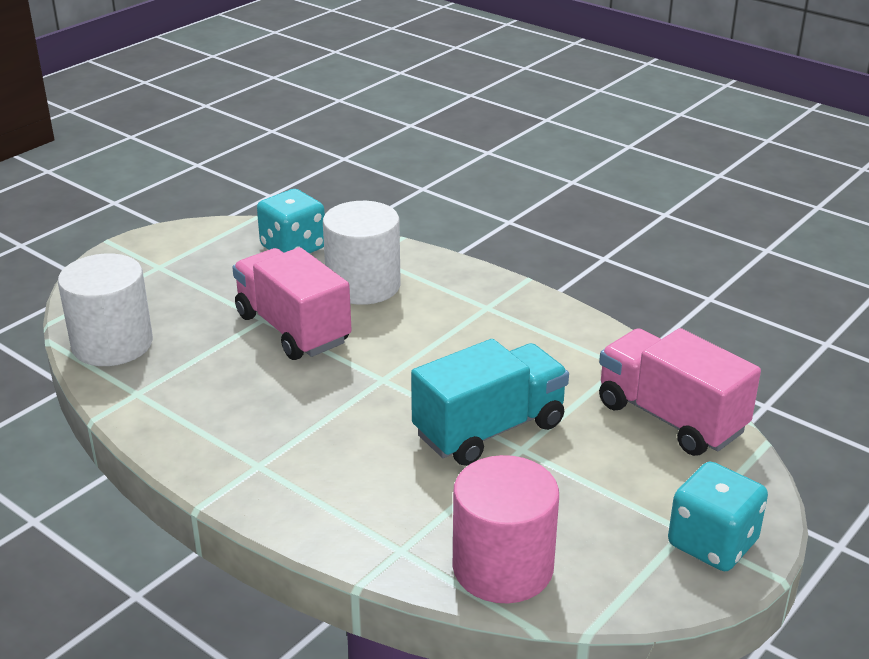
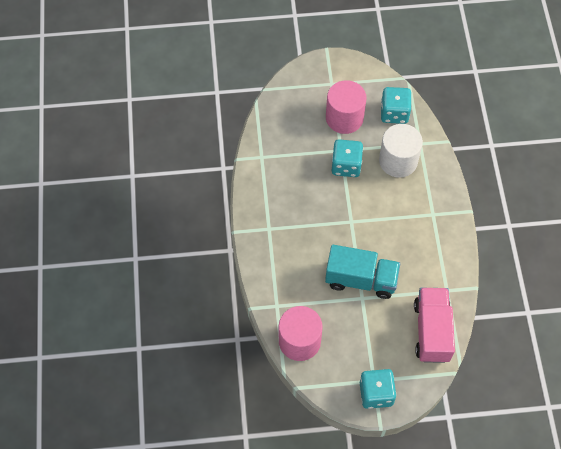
camera: 45 degrees right, 30 degrees up
(112, 344) = (275, 121): white cylinder -> none
(224, 287) = (344, 118): none -> pink cylinder
(292, 329) = (346, 165): pink truck -> turquoise dice

